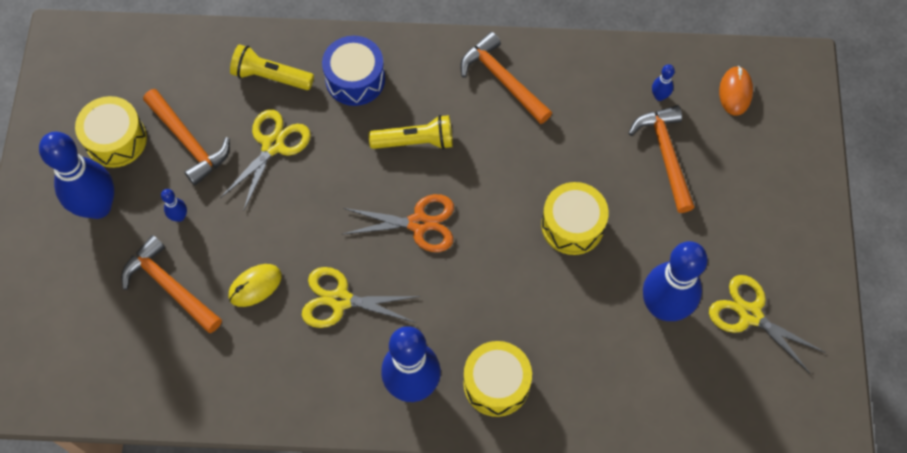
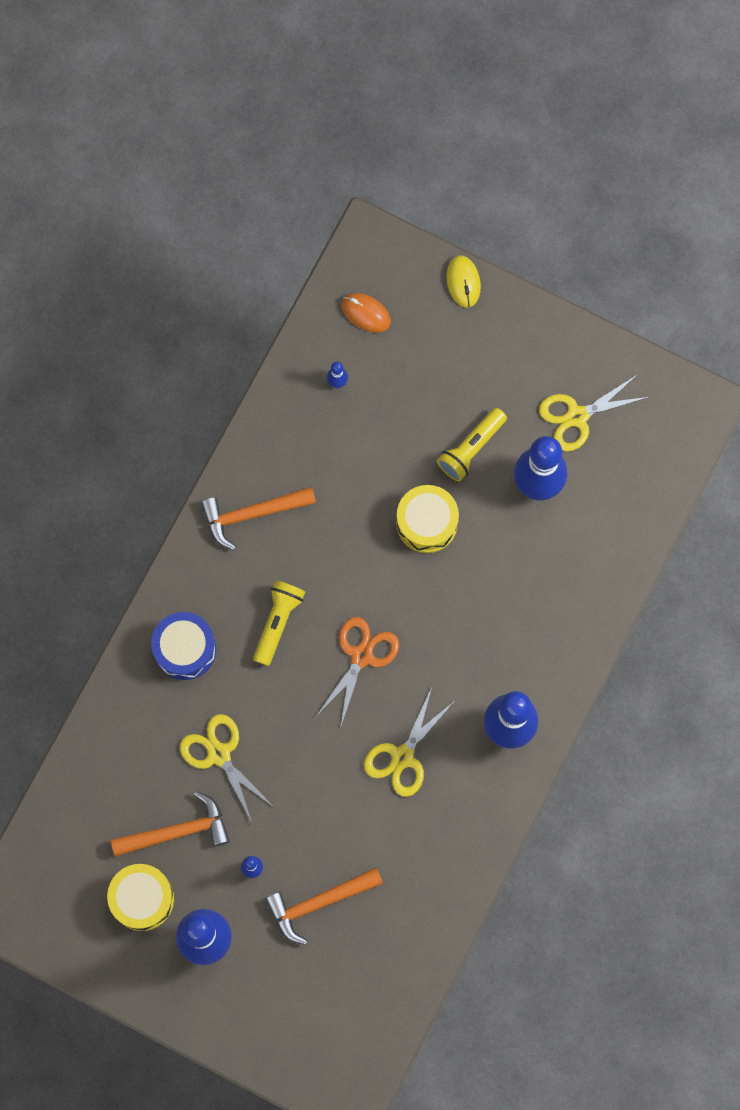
camera: 65 degrees left, 10 degrees up
(255, 286) = (354, 826): yellow mouse -> yellow mouse (463, 282)
(271, 76) = (143, 727): yellow flashlight -> yellow flashlight (471, 448)
(496, 383) = (540, 657): yellow drum -> none
(665, 155) = (398, 407): orange hammer -> none

